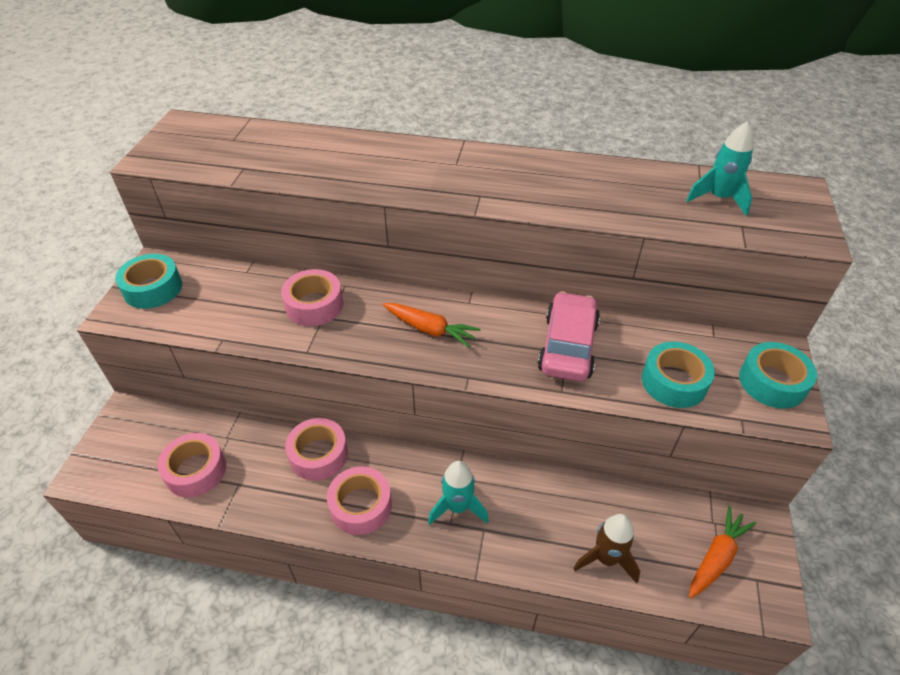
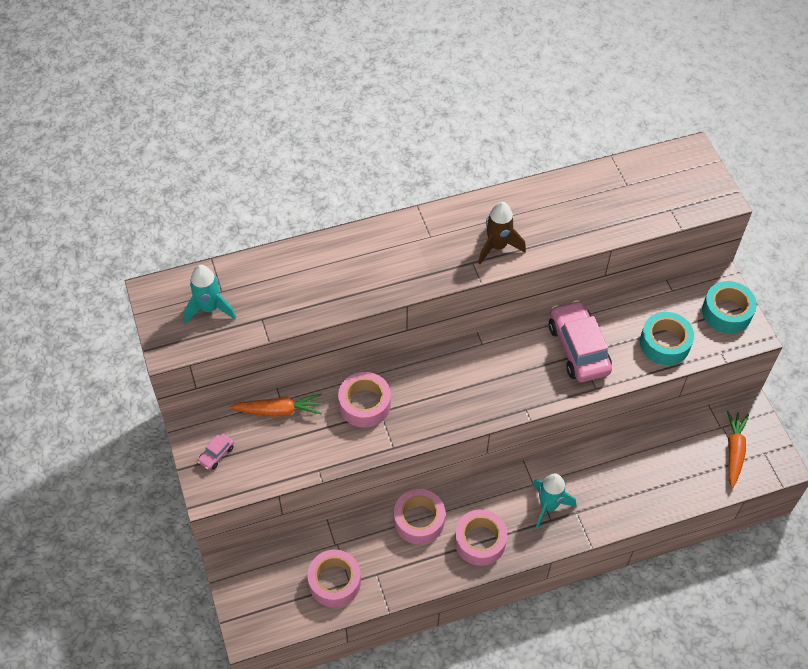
camera: 30 degrees left, 10 degrees up
(153, 288) = (216, 454): turquoise tape -> pink car
(430, 329) = (470, 382): orange carrot -> orange carrot (279, 410)
(606, 558) = (667, 489): brown rocket -> brown rocket (497, 246)
(718, 199) = (642, 188): turquoise rocket -> turquoise rocket (209, 308)

